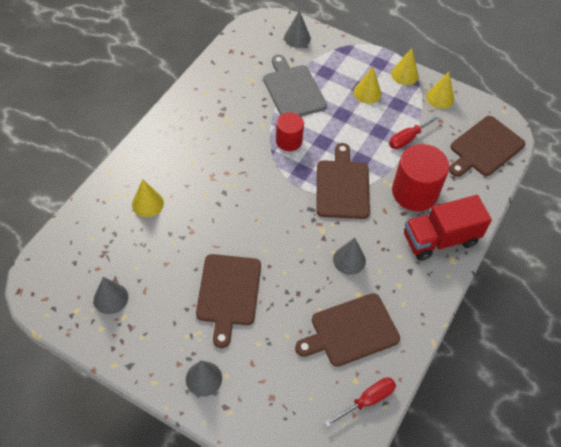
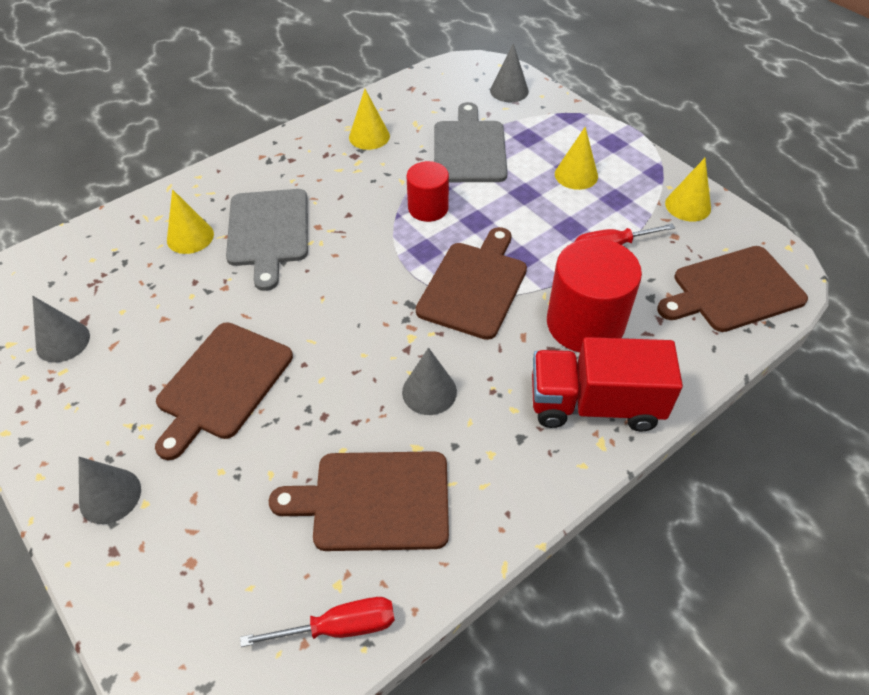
camera: 25 degrees right, 5 degrees down
(197, 185) = (268, 231): none -> grey cutting board
(404, 74) = (645, 165): yellow cone -> yellow cone (369, 136)

